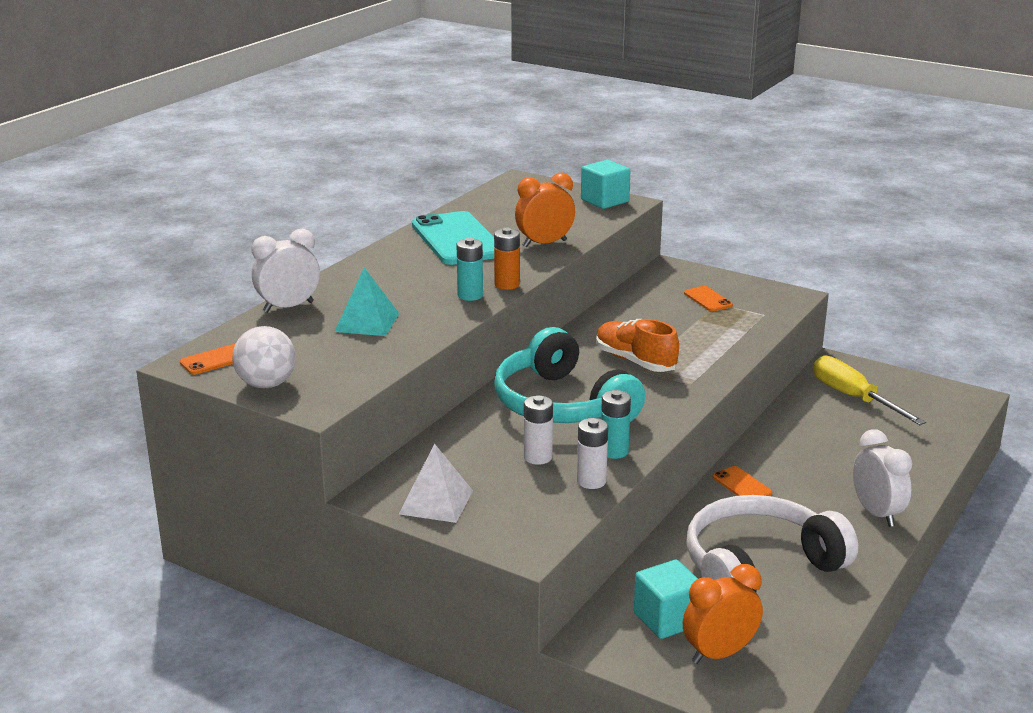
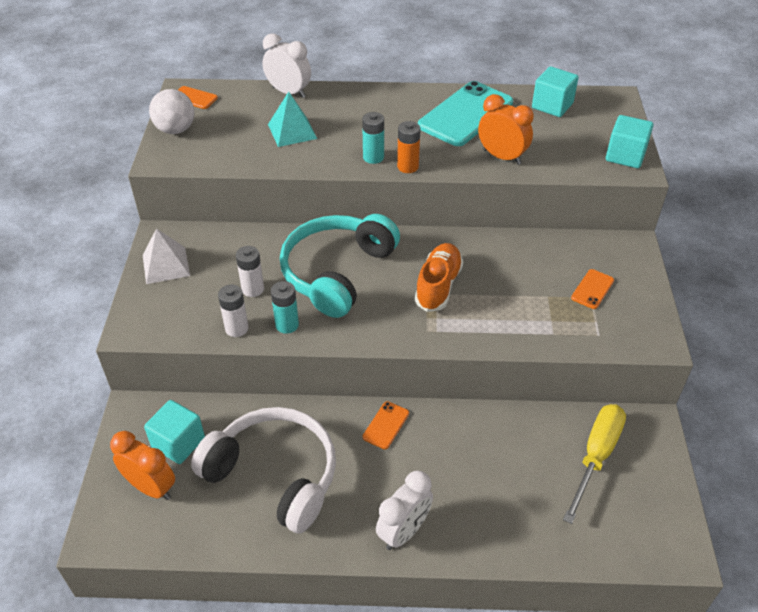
camera: 60 degrees right, 20 degrees up
(495, 204) = (552, 105): none -> turquoise cube

